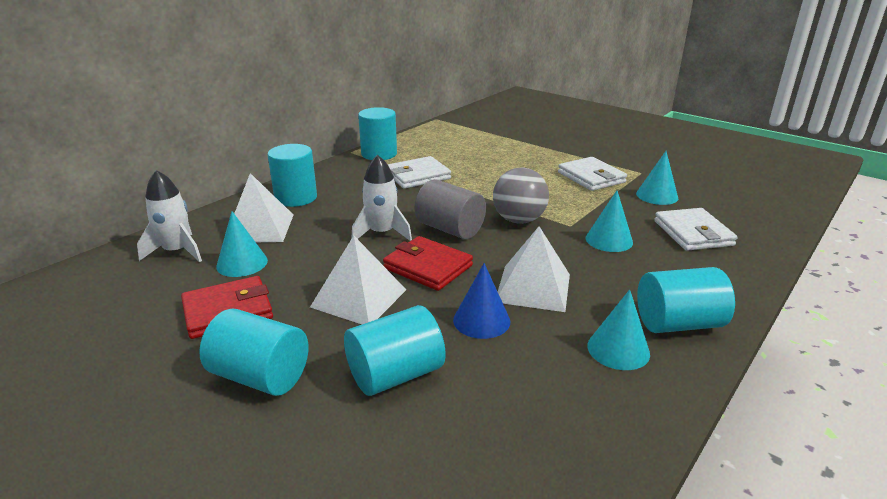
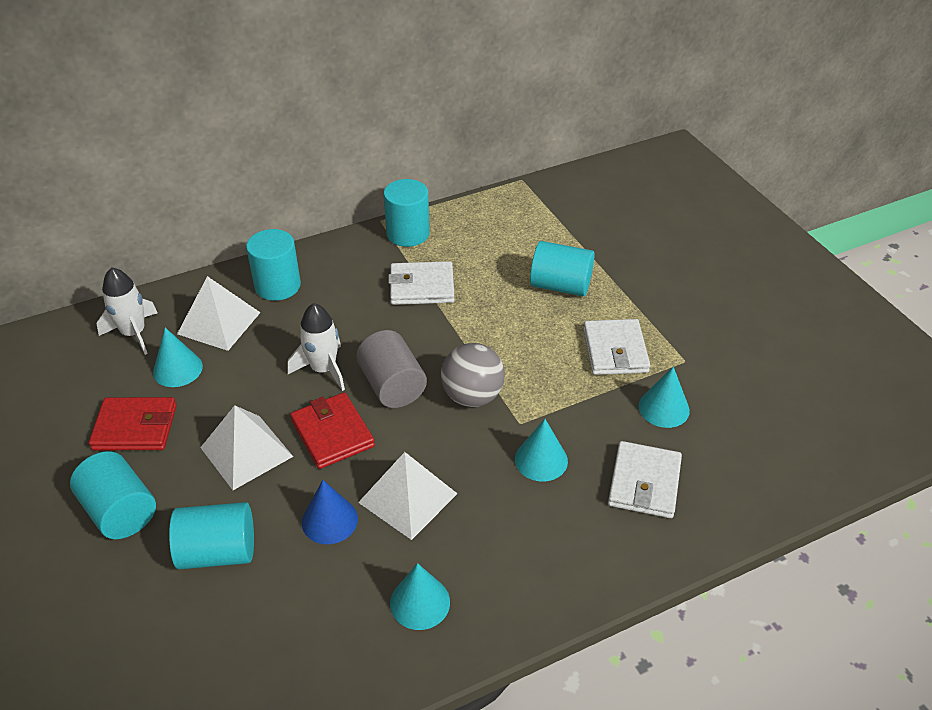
camera: 25 degrees right, 15 degrees up
(678, 323) = (503, 596): turquoise cylinder -> turquoise cylinder (560, 286)

